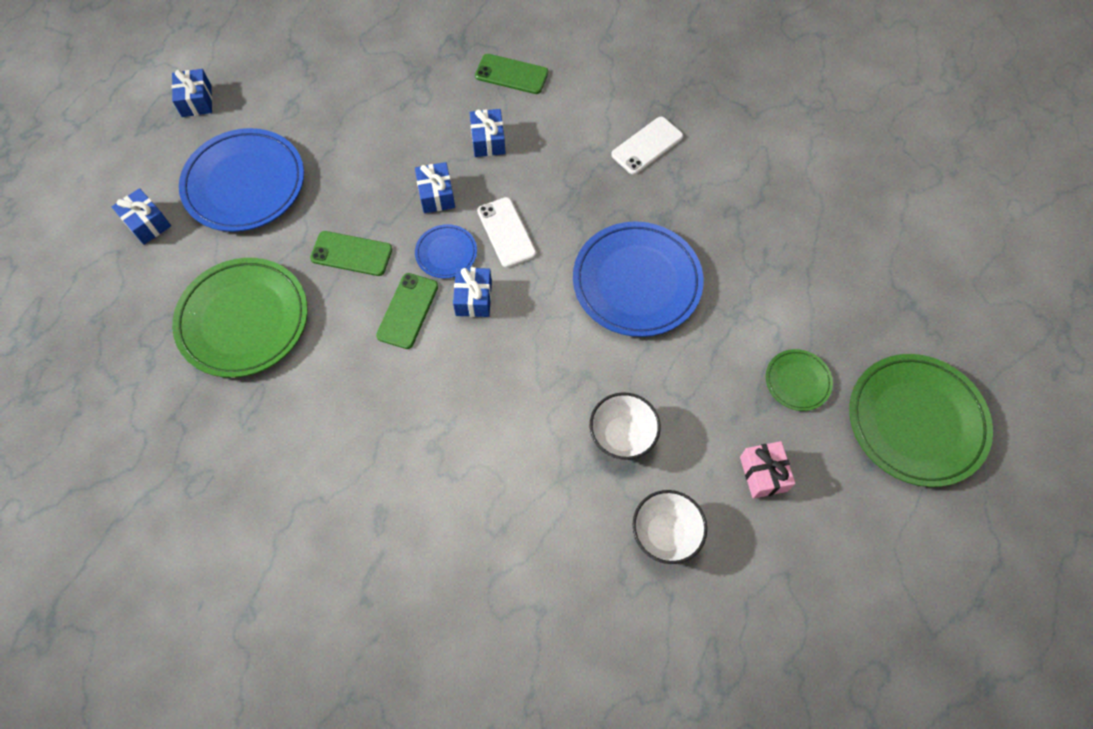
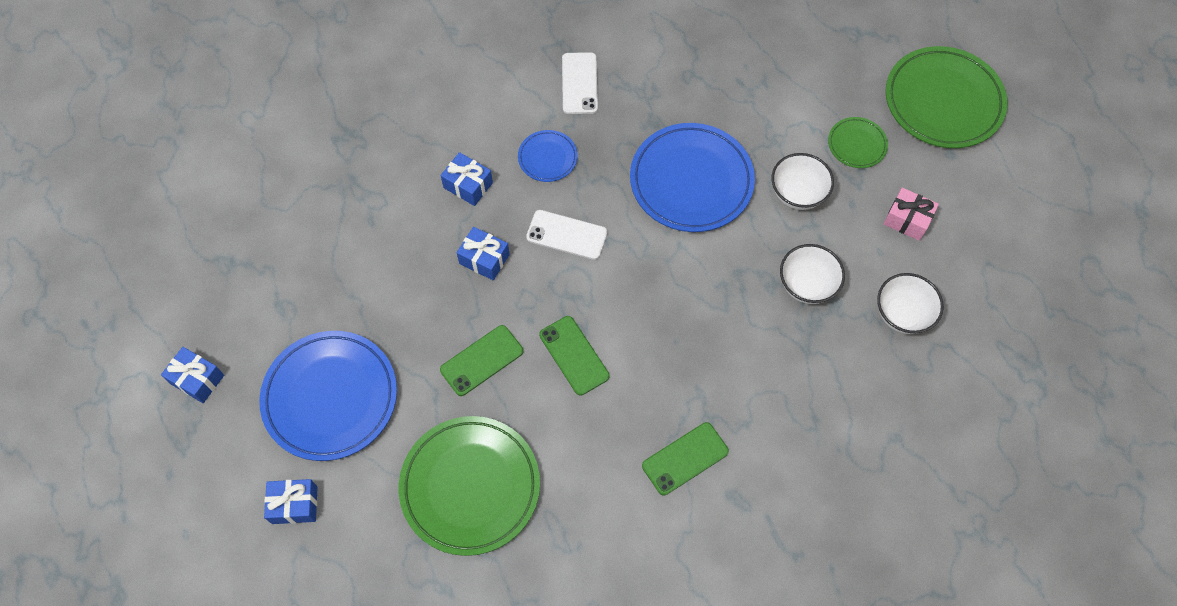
camera: 50 degrees left, 0 degrees up
(446, 253) = (546, 291): blue plate -> blue plate (547, 158)
(473, 298) = (605, 300): blue gift -> none
(511, 74) = (419, 122): green phone -> green phone (685, 458)
(702, 368) = (797, 194): none -> white bowl

